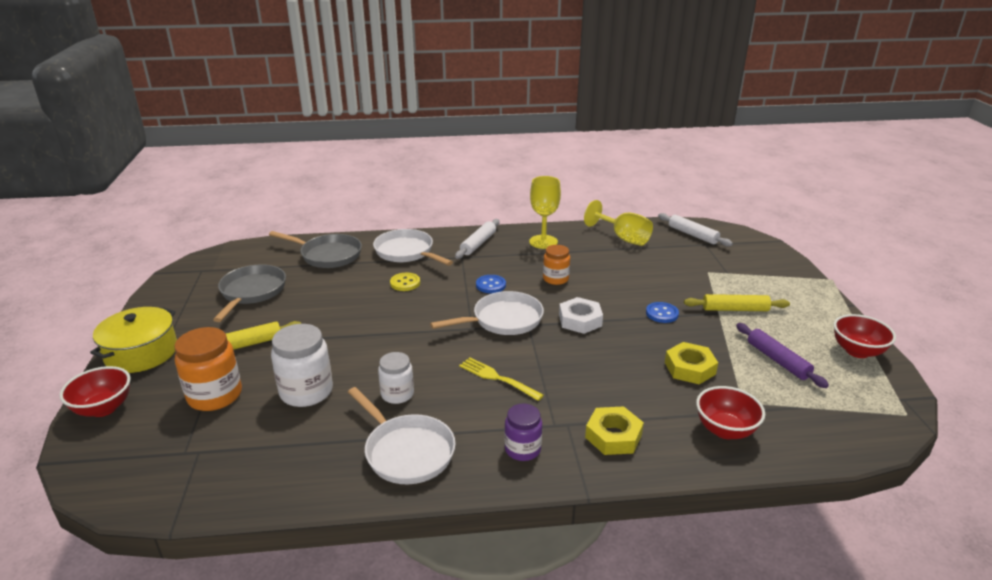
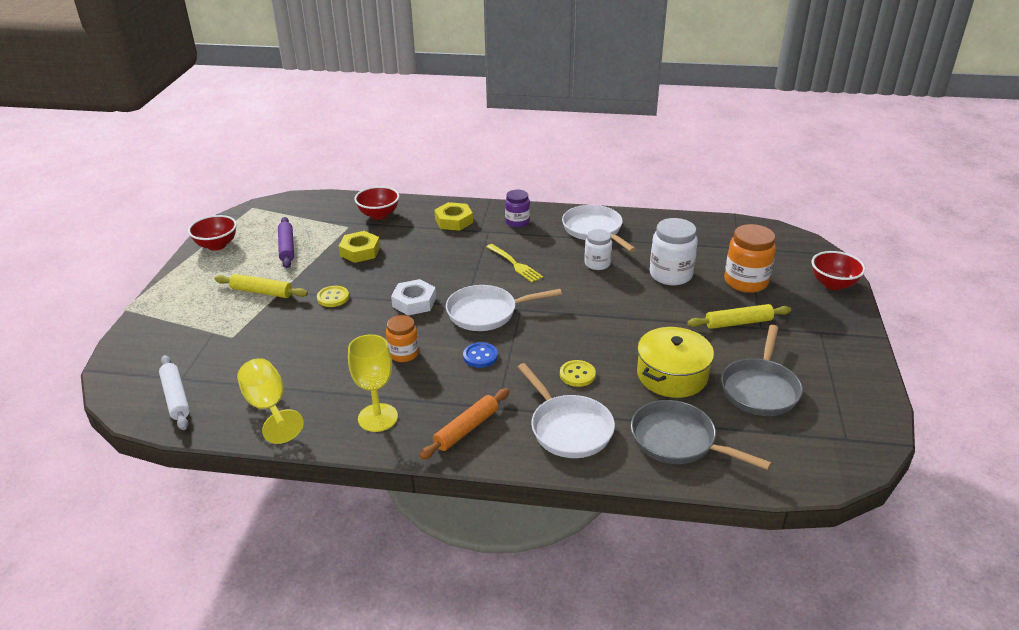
camera: 165 degrees left, 5 degrees up
(141, 353) = (838, 328): yellow pot -> yellow pot (672, 375)
(478, 244) = (466, 429): white rolling pin -> orange rolling pin
(662, 313) = (333, 297): blue button -> yellow button

